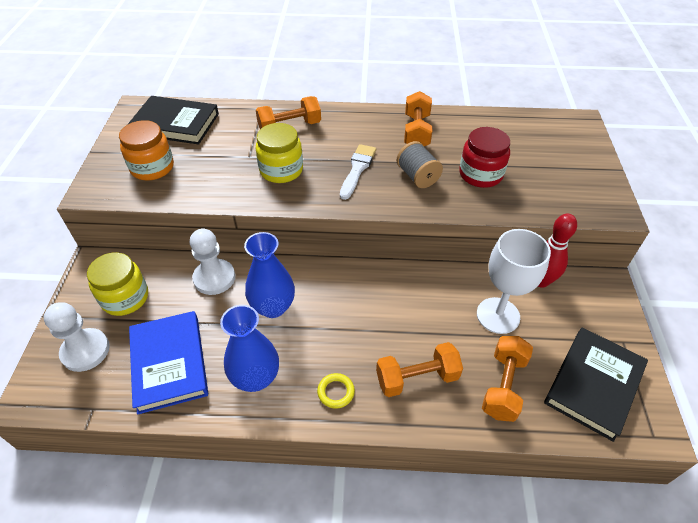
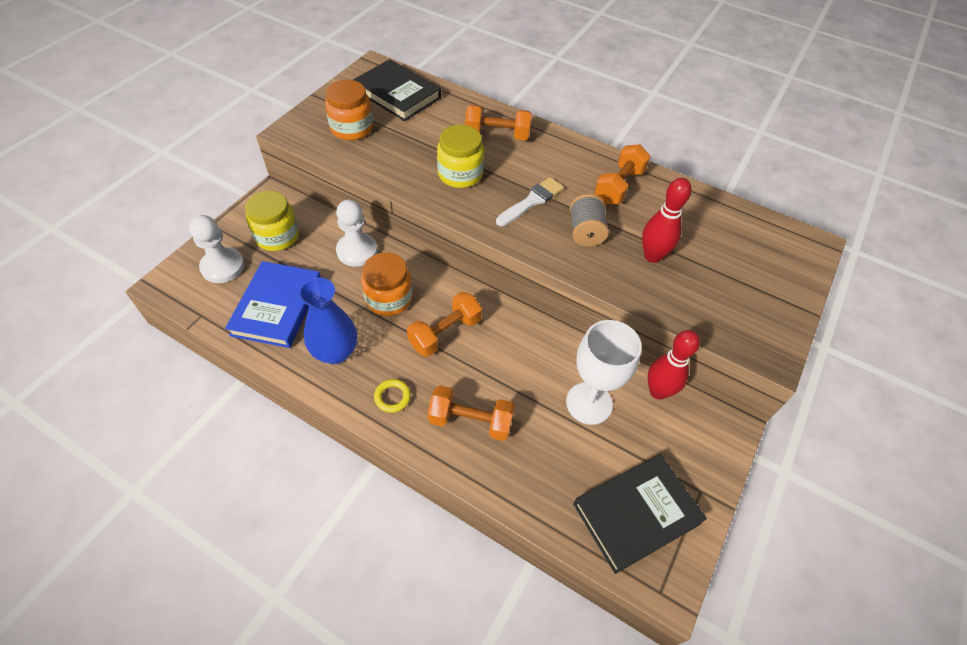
camera: 25 degrees right, 5 degrees up
(273, 307) = (389, 298): blue vase -> orange jar
(480, 174) = (652, 256): red jar -> red bowling pin
(503, 386) = (545, 469): orange dumbbell -> orange dumbbell (445, 333)

